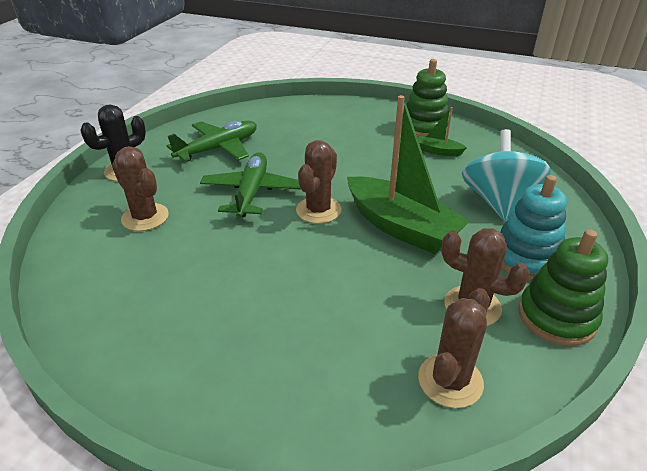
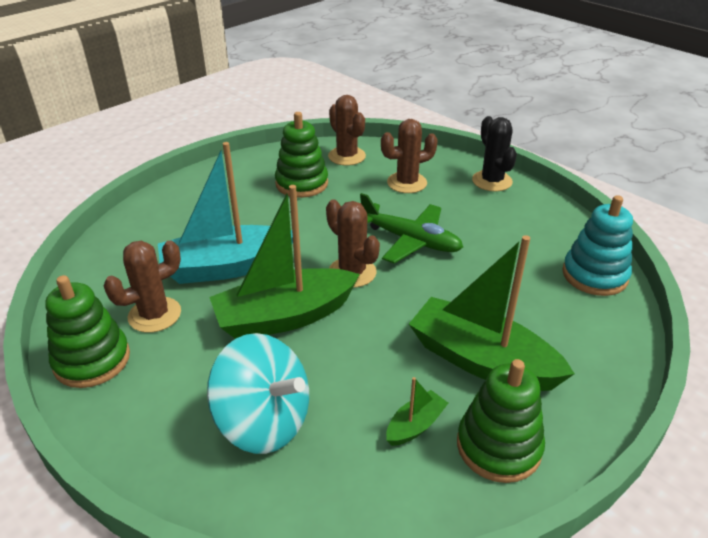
camera: 115 degrees right, 0 degrees up
(174, 295) = (302, 183): none -> green stacking toy
(218, 148) = (512, 237): green plane -> none
(366, 140) = (482, 360): none -> green boat
(369, 289) = (227, 267): none -> turquoise boat
(450, 380) = (114, 272): brown cactus -> brown cactus (347, 156)
(525, 258) = (166, 385): turquoise stacking toy -> turquoise stacking toy (594, 275)

